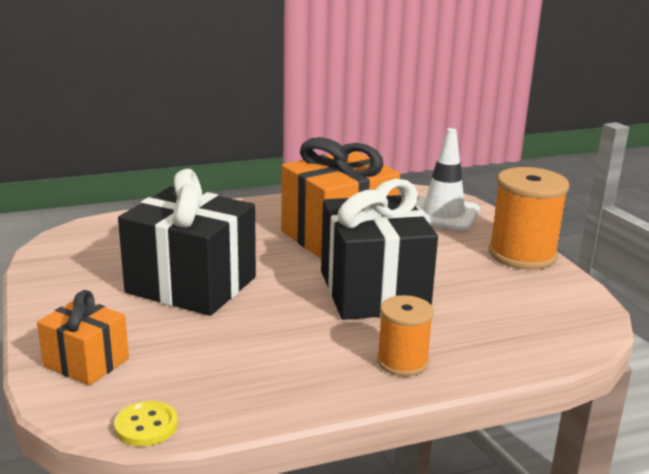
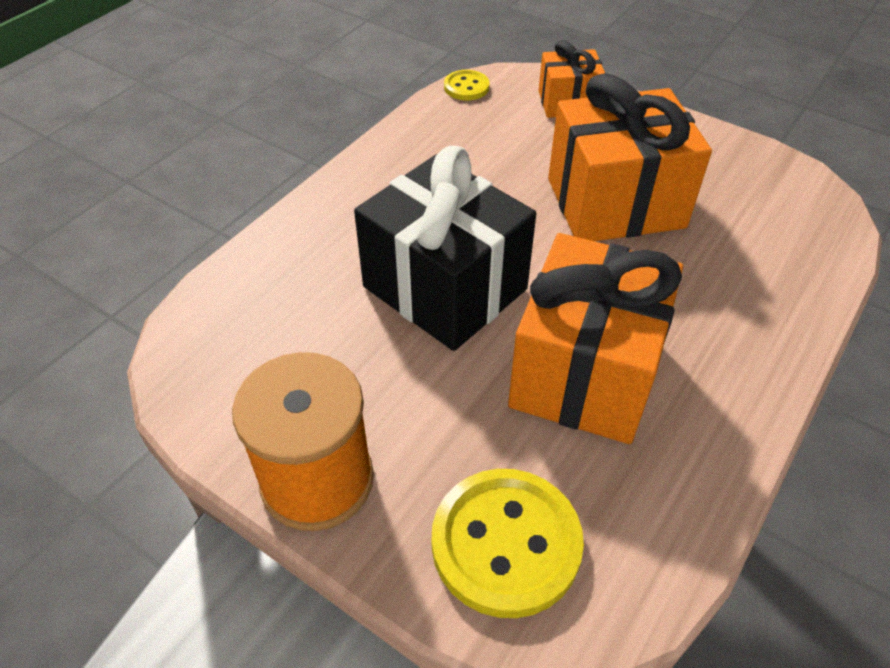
camera: 145 degrees right, 25 degrees up
(191, 285) = (615, 203): black gift -> orange gift
(402, 362) = (345, 213): orange spool -> none
(443, 214) = (506, 543): white traffic cone -> yellow button

